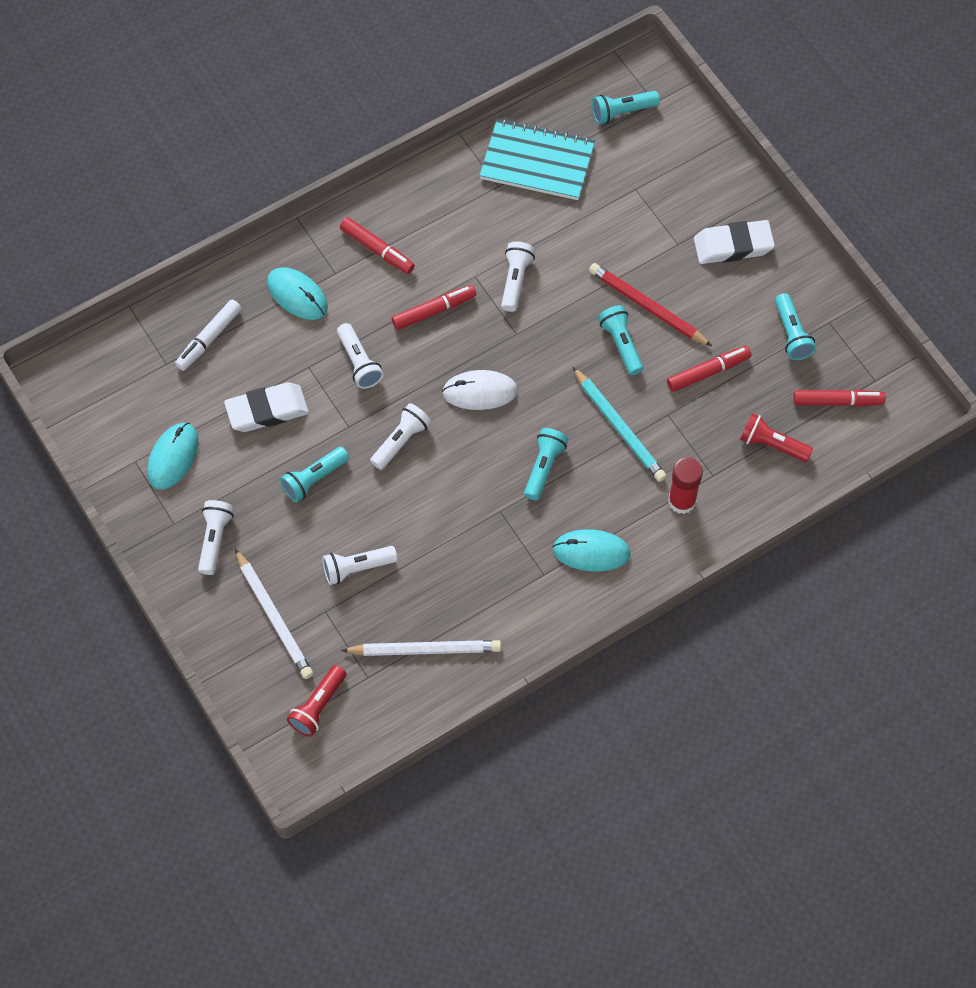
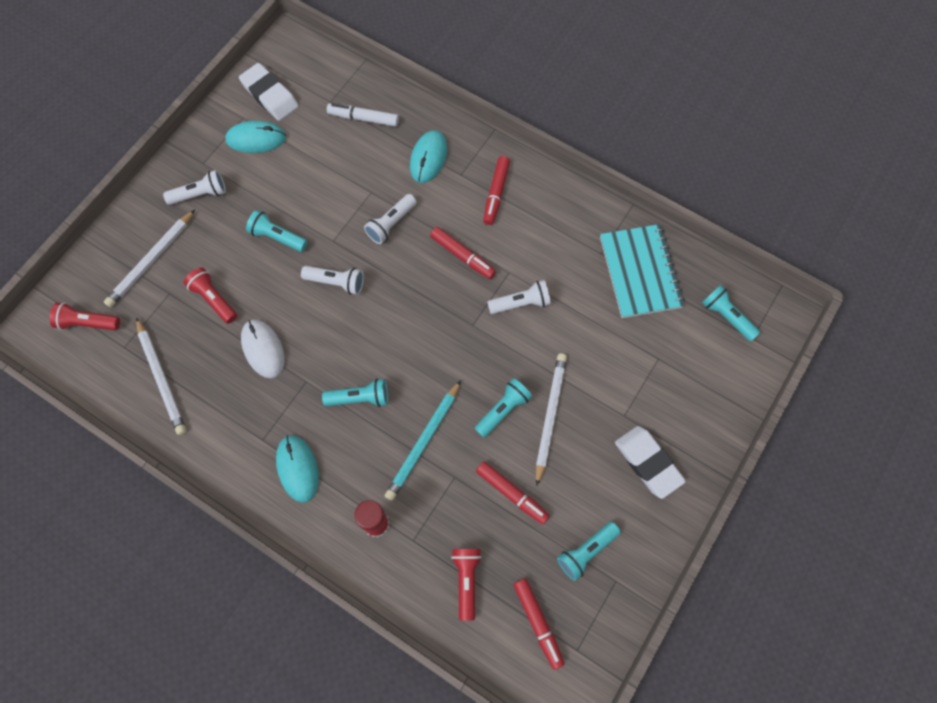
camera: 65 degrees right, 5 degrees up
(267, 410) = (321, 181): white eraser -> white eraser (270, 95)
(357, 568) = (214, 299): white flashlight -> red flashlight
(479, 392) = (406, 320): white mouse -> white mouse (263, 349)
(647, 307) = (550, 416): red pencil -> white pencil

